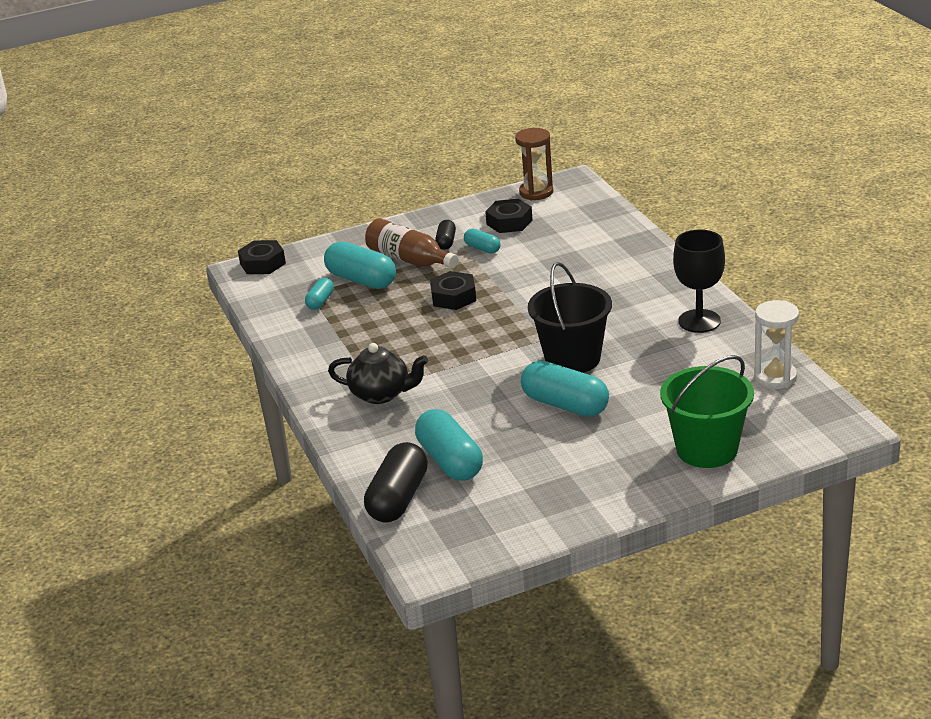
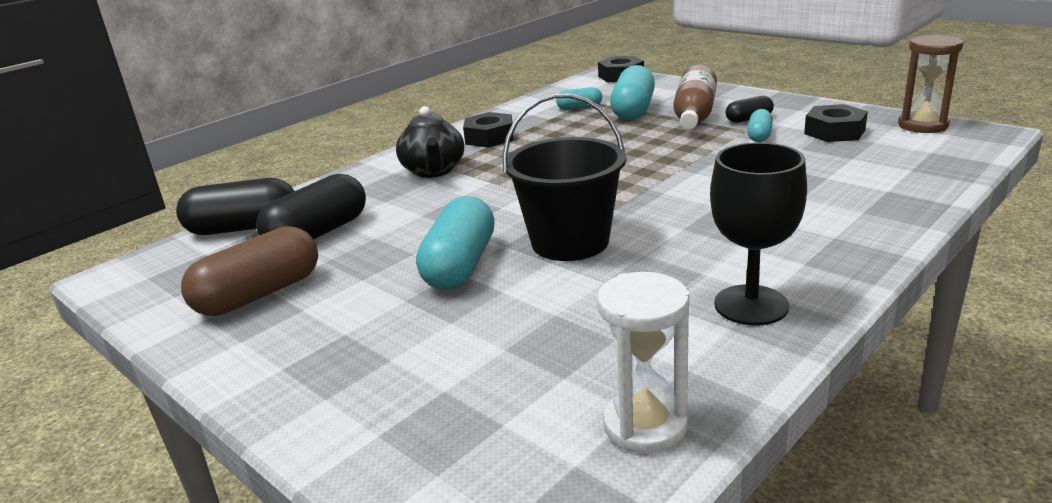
camera: 65 degrees right, 5 degrees down
(450, 461) = (318, 233): turquoise capsule -> black capsule
(453, 297) = (644, 150): black nut -> black nut (489, 137)
(530, 492) = (259, 294): none -> brown capsule
(707, 449) = (388, 407): green bucket -> none

